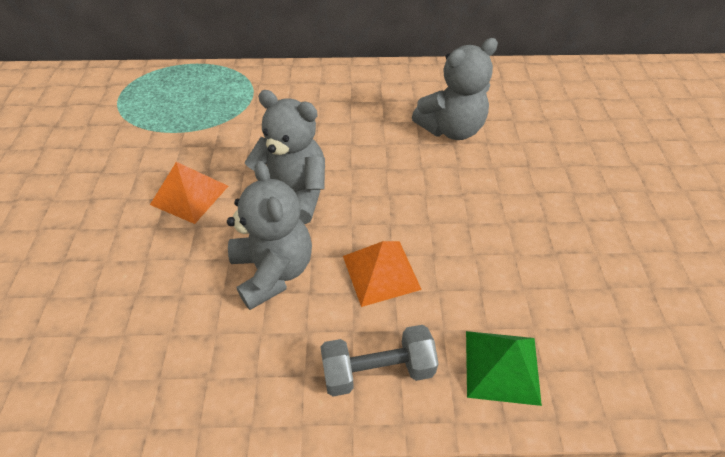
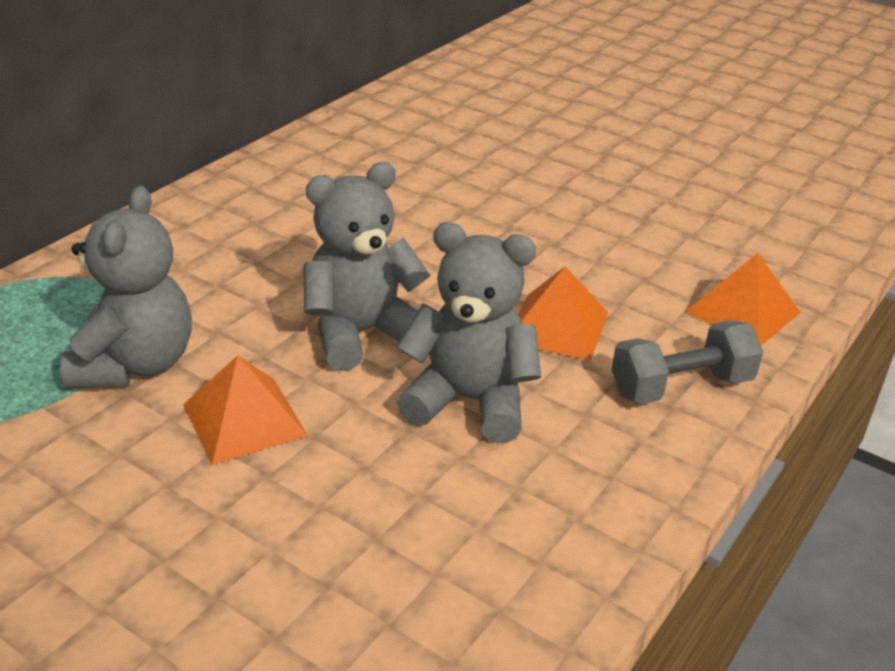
camera: 55 degrees left, 15 degrees down
(377, 370) = (681, 386): grey dumbbell -> grey dumbbell turned 45 degrees clockwise
(451, 129) = (405, 185): grey teddy bear -> grey teddy bear (135, 364)
(502, 366) = (743, 312): green pyramid -> orange pyramid

